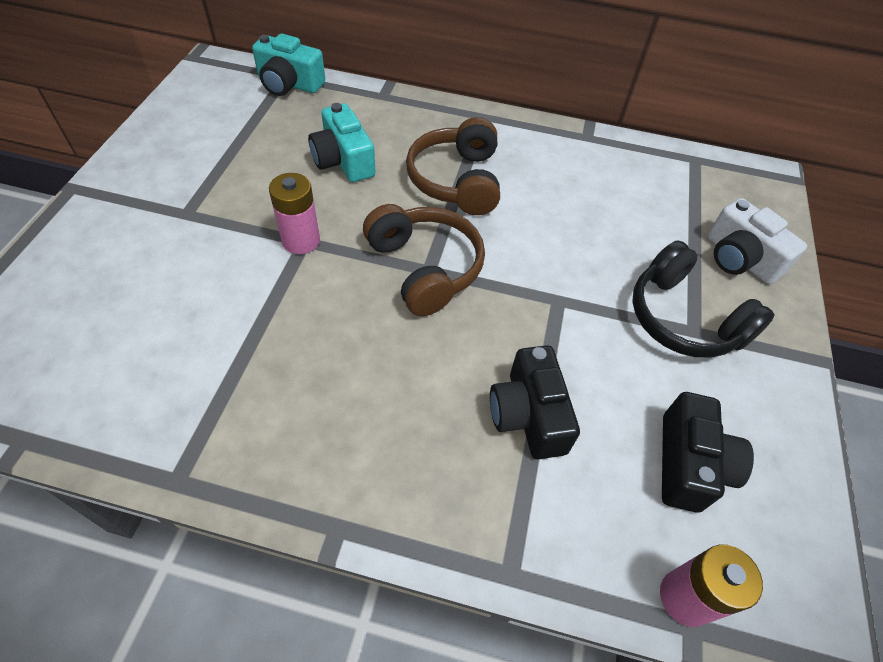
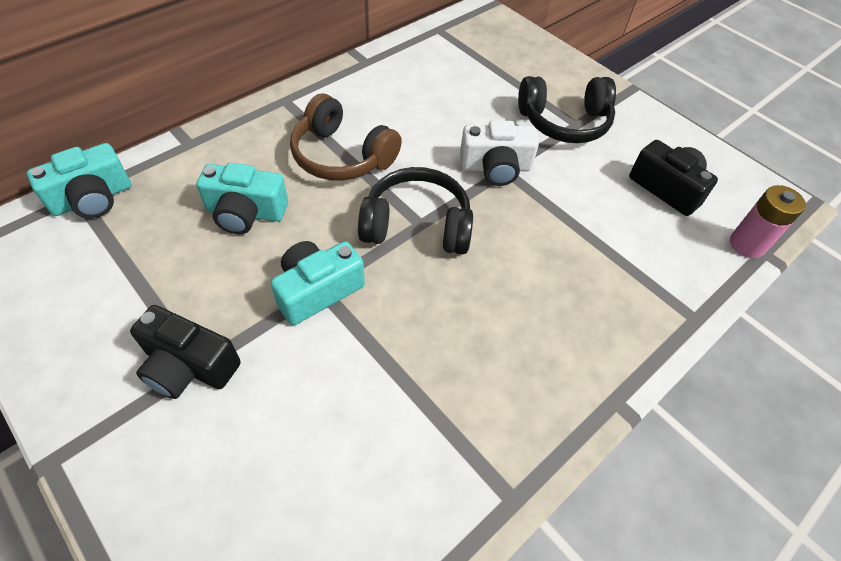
camera: 55 degrees left, 0 degrees up
(301, 240) = (317, 290): pink battery -> turquoise camera
(425, 268) = (417, 225): brown headphones -> black headphones
(528, 415) = (588, 242): black camera -> black camera (189, 366)
(739, 258) = (537, 68): white camera -> white camera (495, 167)

